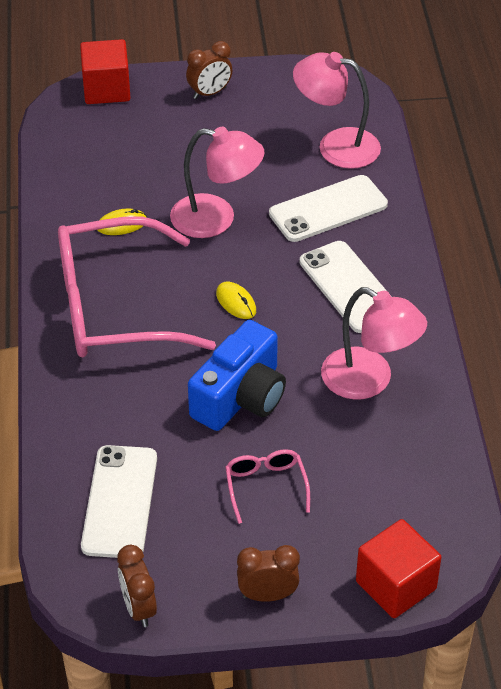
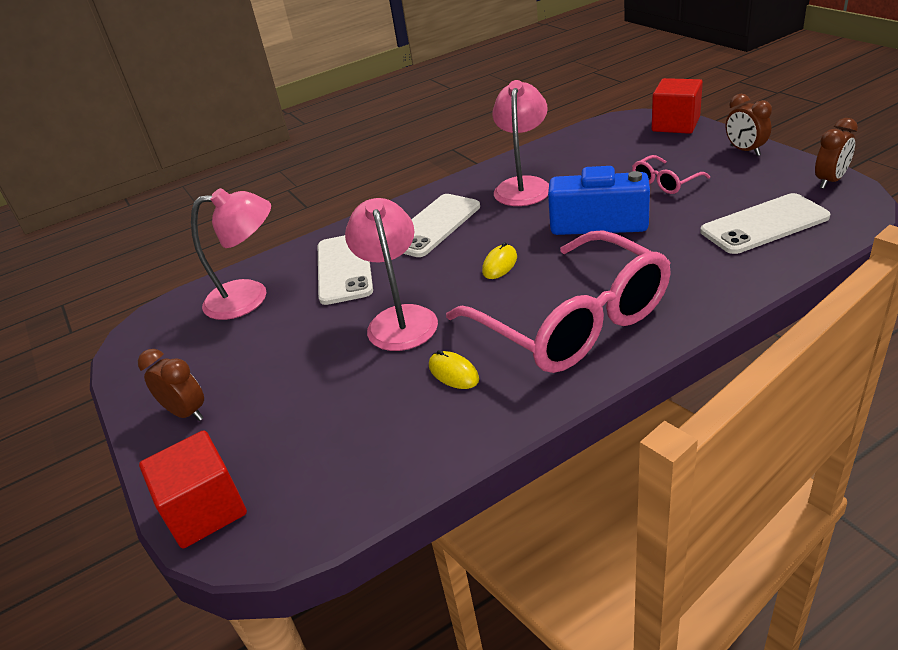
camera: 110 degrees left, 10 degrees down
(328, 209) = (344, 268): white phone -> white phone turned 45 degrees clockwise
(336, 146) = (250, 297): pink lamp -> pink lamp turned 90 degrees counterclockwise

